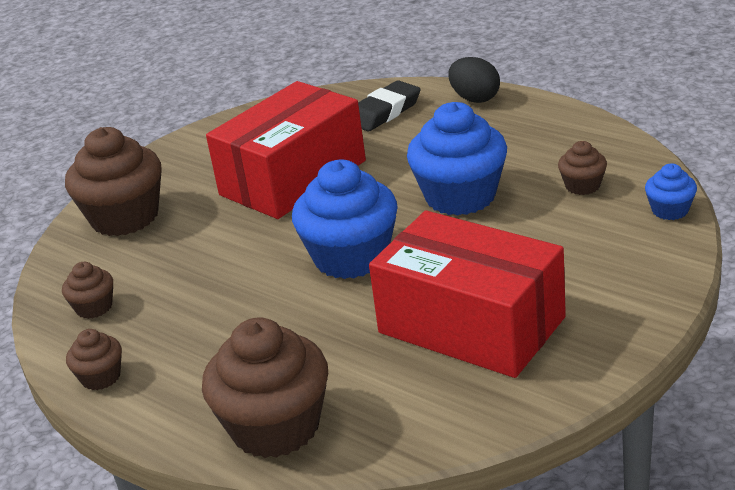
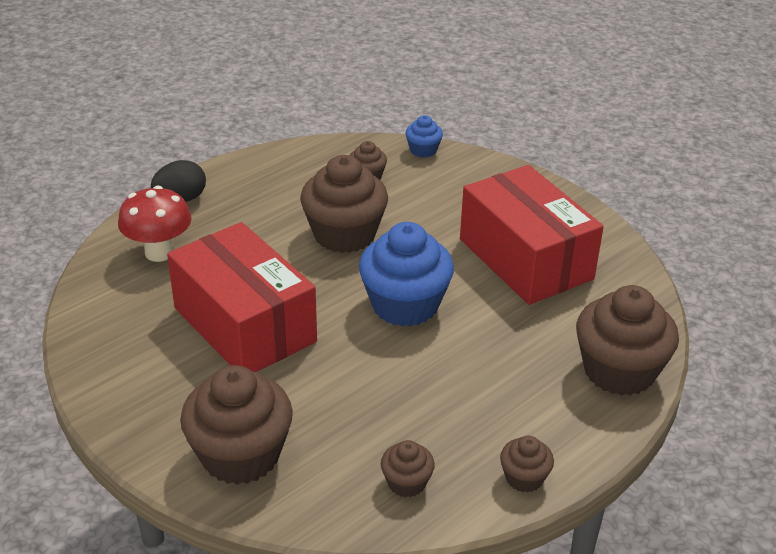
camera: 85 degrees left, 5 degrees up
(384, 112) = (159, 252): black eraser -> red mushroom
(460, 196) = (344, 234): blue cupcake -> brown cupcake
(471, 325) = (525, 259): red box -> red box turned 75 degrees counterclockwise

